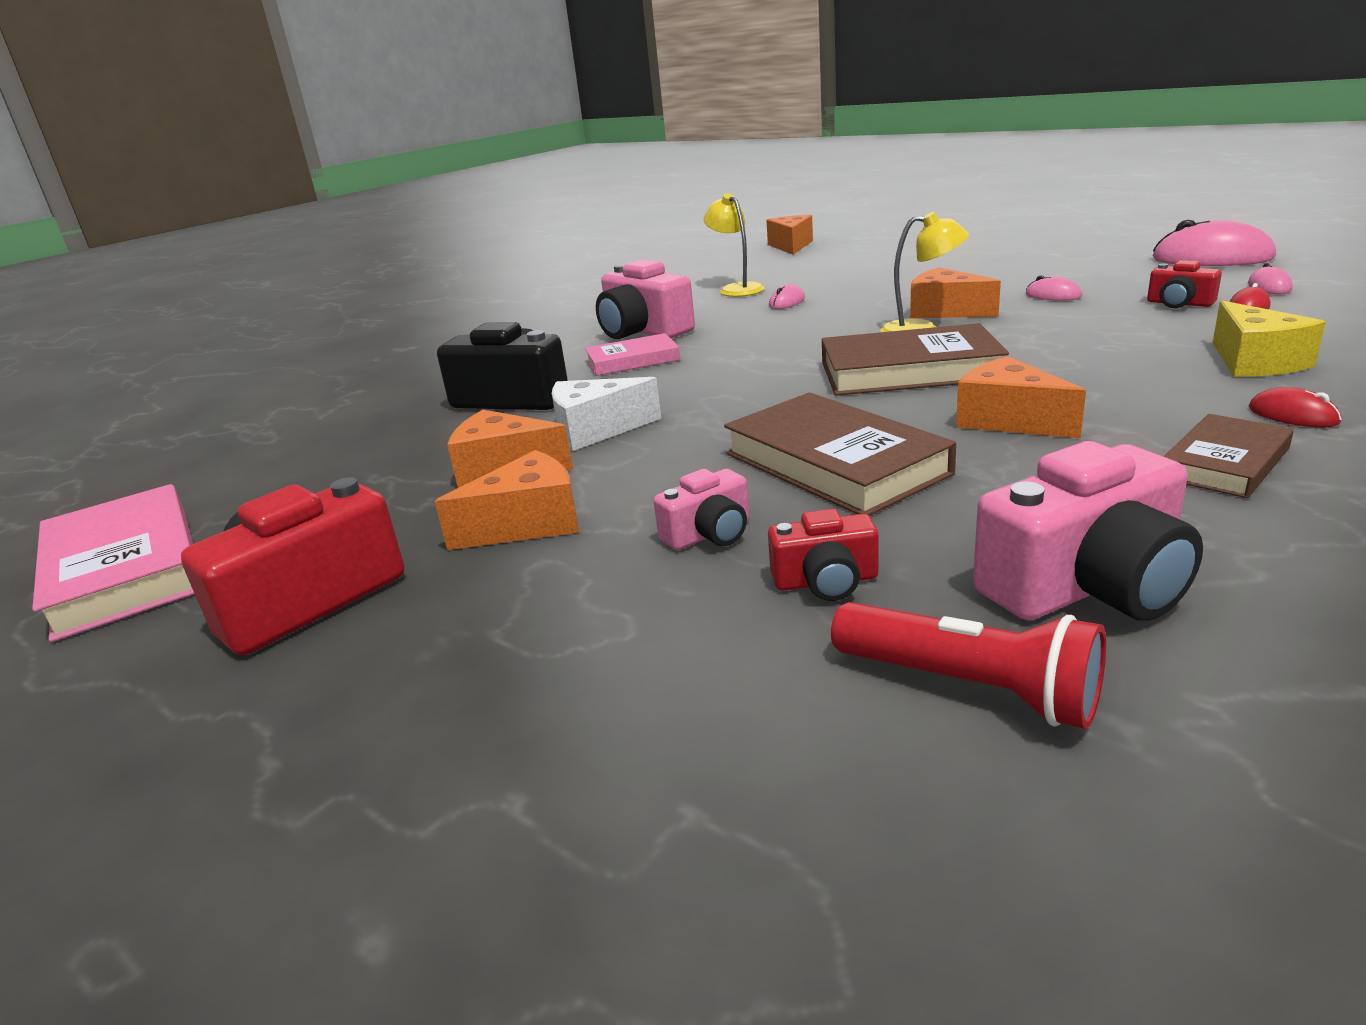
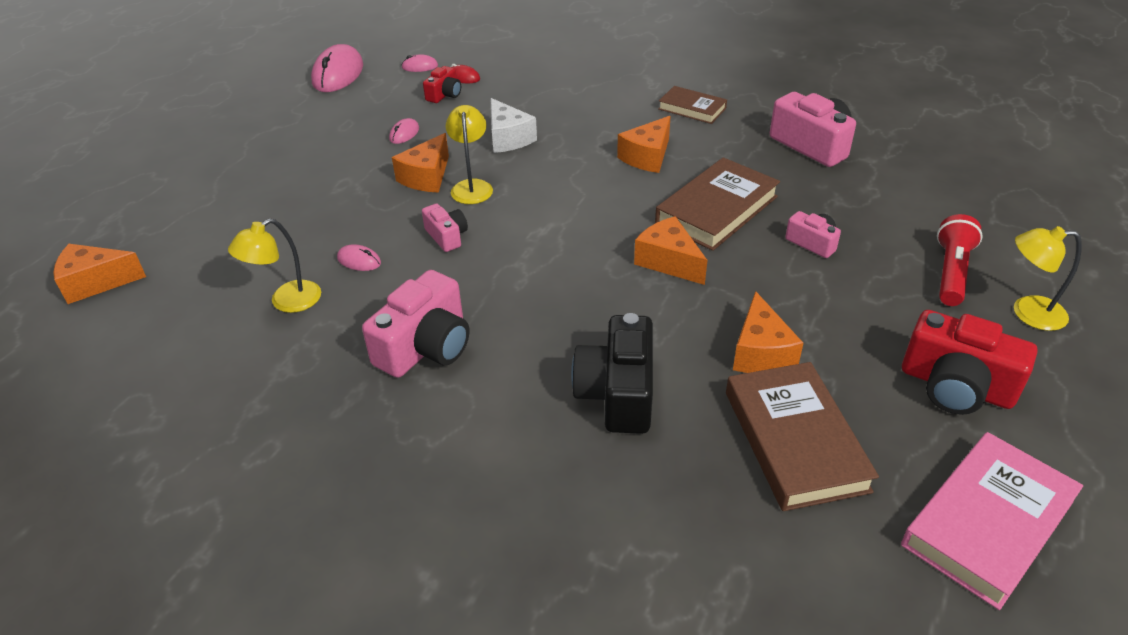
camera: 105 degrees left, 15 degrees up
(361, 741) = (1028, 312): none -> yellow lamp
(528, 524) = (830, 315): orange cheese -> orange cheese (668, 261)
(595, 430) = (683, 320): white cheese -> white cheese (508, 138)
(632, 361) = (520, 335): pink book -> none
(817, 327) = (447, 236): none -> pink camera
(826, 581) = (840, 204): red camera -> none
(909, 371) = (563, 189): brown book -> brown book (794, 440)
(970, 688) = (892, 170): red flashlight -> red flashlight (951, 272)
(1254, 362) = (560, 87): yellow cheese -> none
(1293, 415) = (634, 88): red mouse -> none

